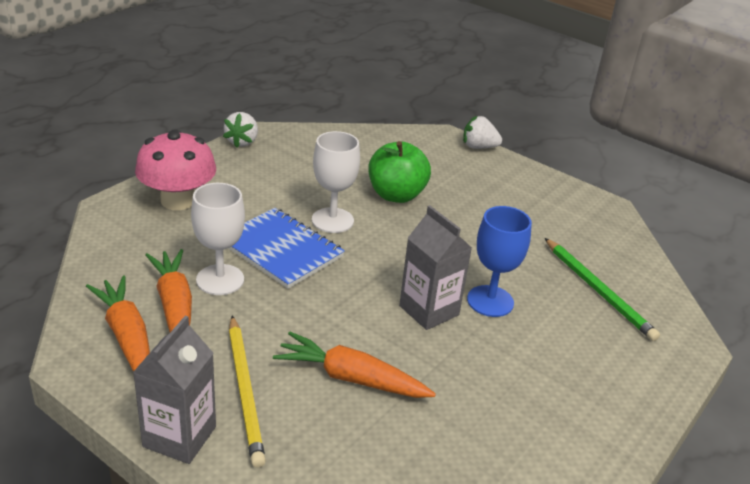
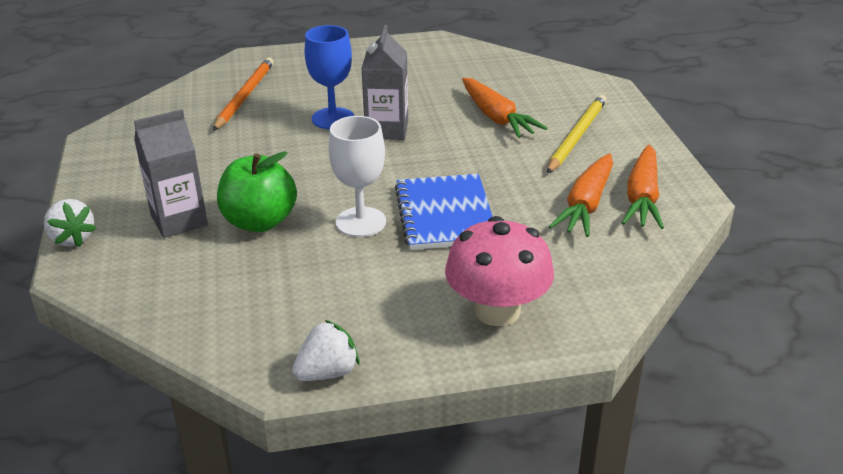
camera: 135 degrees left, 0 degrees up
(179, 436) = (640, 131): grey carton -> grey carton (179, 220)
(220, 280) = (528, 210): white goblet -> none
(598, 291) = (245, 96): green pencil -> orange pencil

